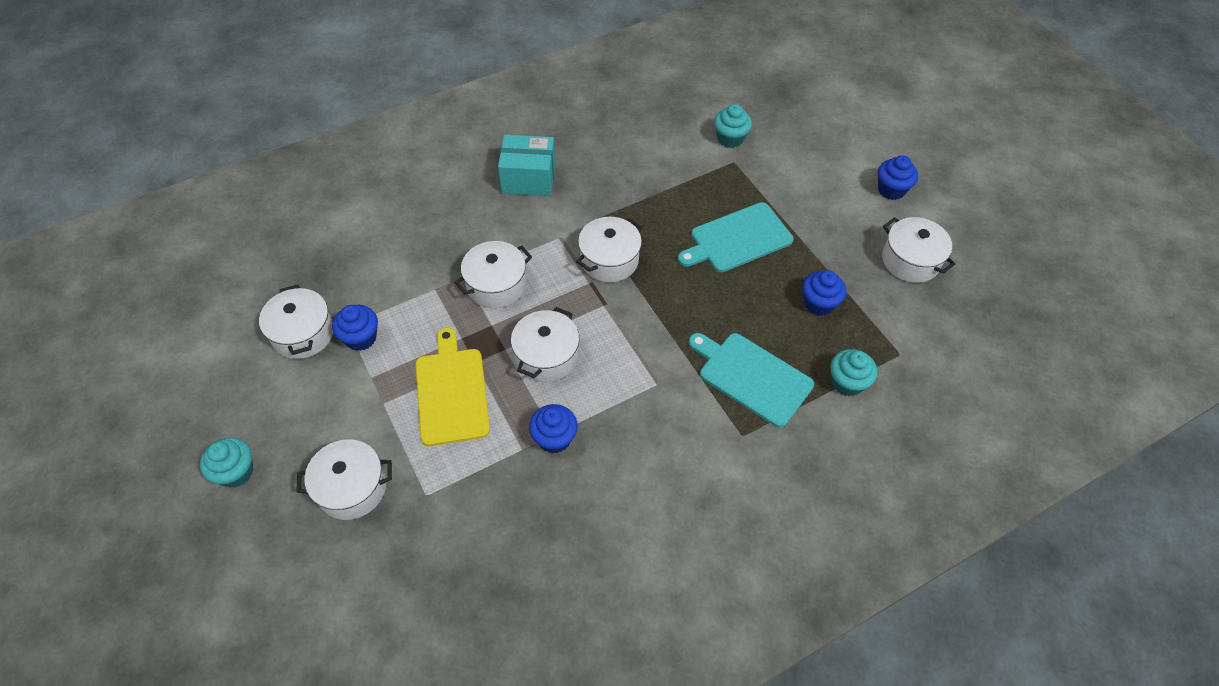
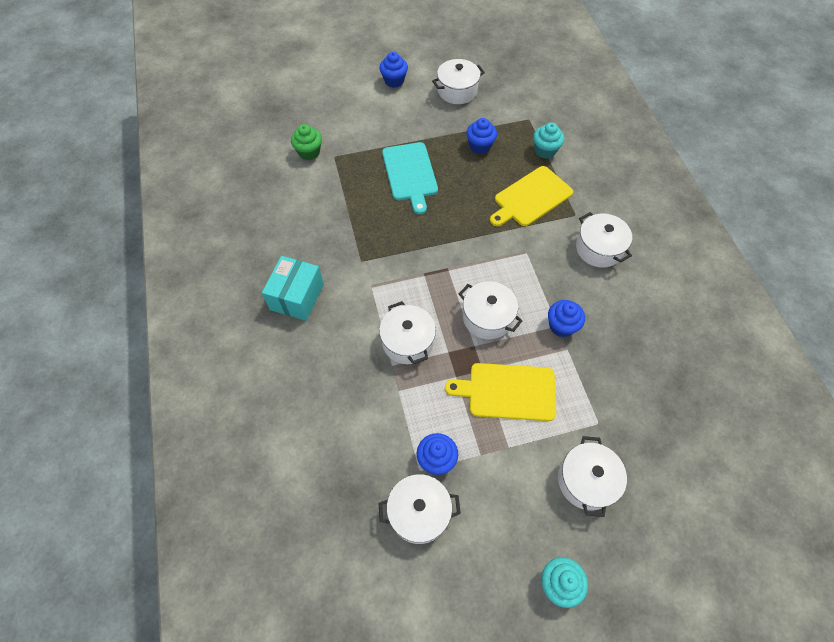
camera: 75 degrees left, 5 degrees up
(609, 260) = (405, 257): white pot -> white pot (599, 248)
(730, 139) = (309, 152): turquoise cupcake -> green cupcake
(751, 377) = (531, 198): turquoise cutting board -> yellow cutting board

